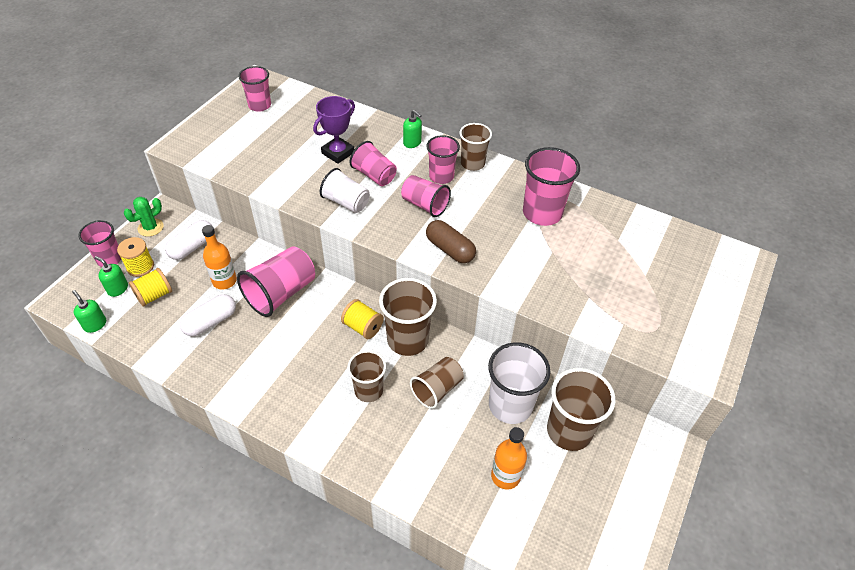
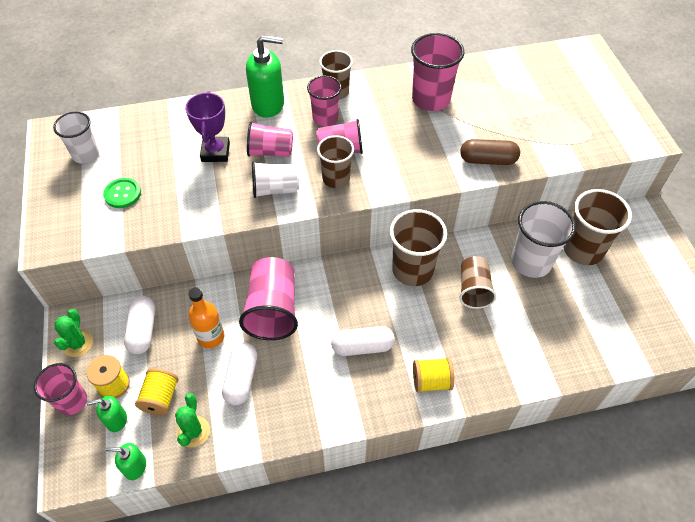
camera: 40 degrees left, 5 degrees up
(147, 331) = (193, 431): none -> green cactus
(251, 143) = (122, 194): none -> green button
(259, 105) = (86, 154): pink cup -> white cup
(308, 364) = (362, 347): none -> white capsule
(363, 327) = (369, 286): yellow spool -> yellow spool (431, 381)
(368, 390) = (429, 329): brown cup -> brown cup (336, 178)
(412, 143) = (268, 104): green soap dispenser -> green soap dispenser, size x1.91
(450, 249) = (400, 171): brown capsule -> brown capsule (488, 160)
(505, 476) = (580, 312): orange bottle -> none

